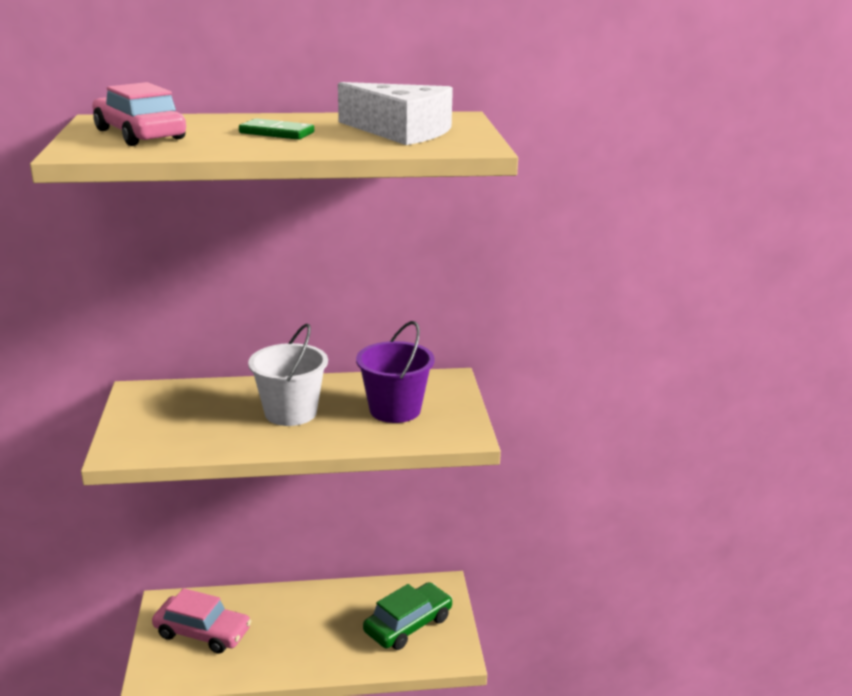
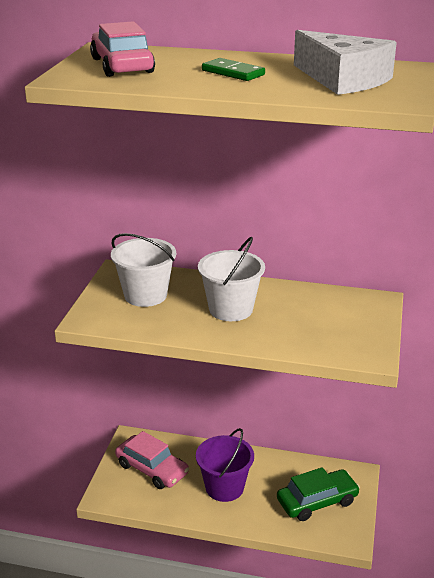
camera: 20 degrees right, 5 degrees up
(182, 413) = (145, 295): none -> white bucket
(395, 410) = (319, 321): purple bucket -> purple bucket (224, 487)

